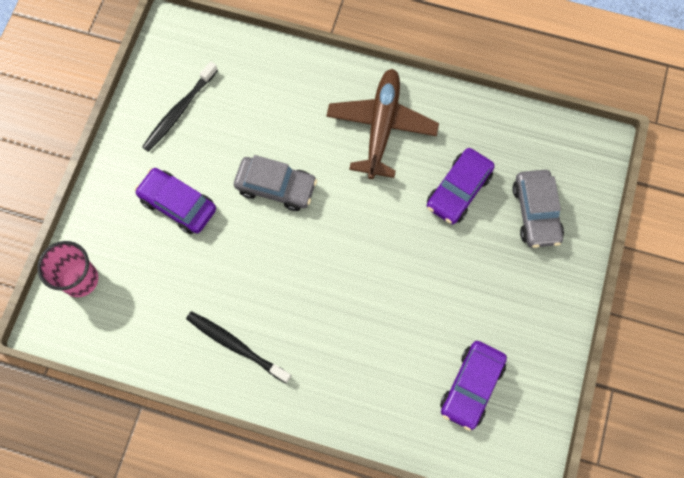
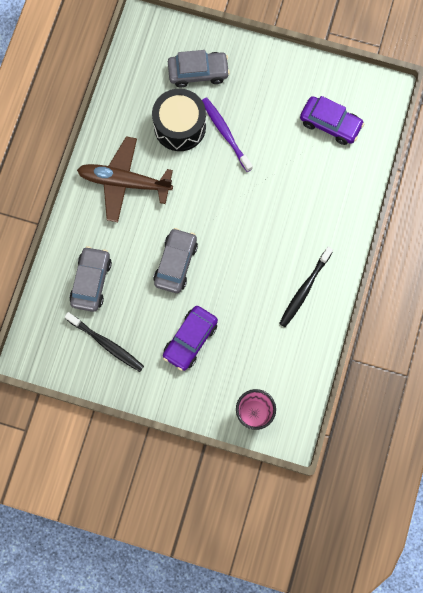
camera: 90 degrees left, 5 degrees up
(256, 93) = (91, 281): none -> grey car
(452, 247) = (225, 133): none -> purple toothbrush
(458, 190) = (180, 126): purple car -> black drum

